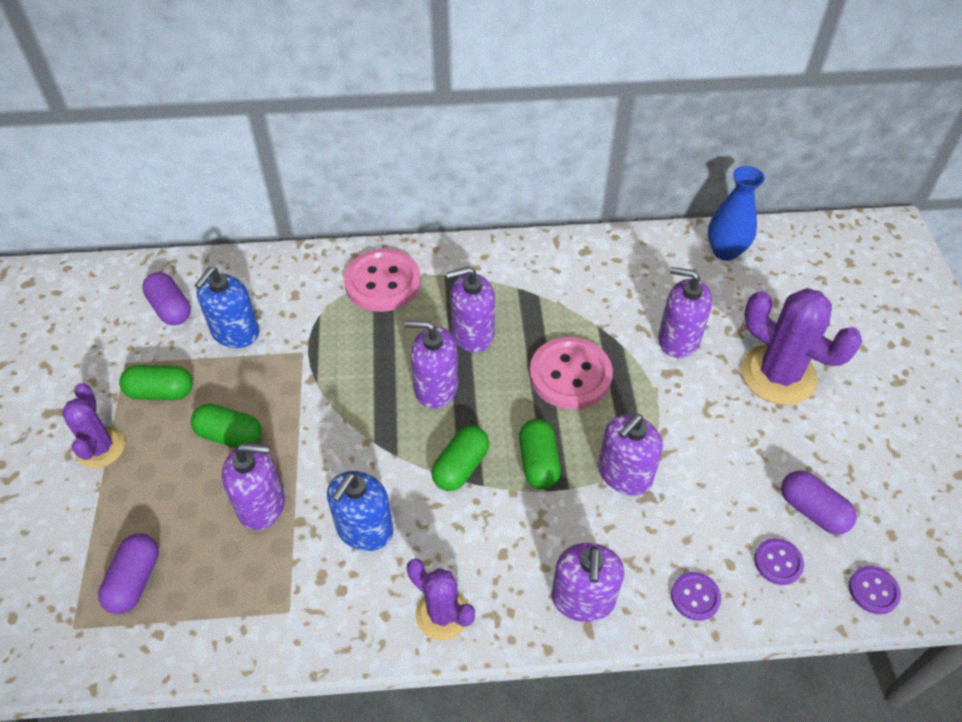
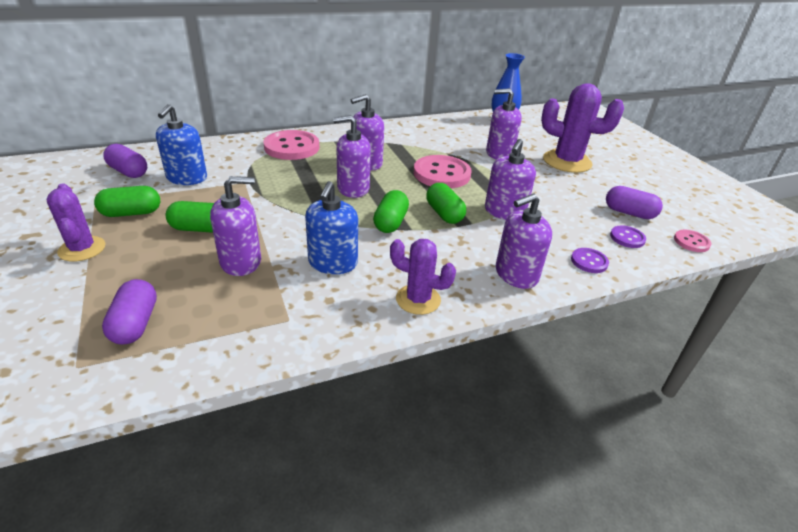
camera: 20 degrees left, 15 degrees down
(583, 599) = (516, 274): purple soap dispenser -> purple soap dispenser turned 75 degrees clockwise
(873, 591) = (691, 242): purple button -> pink button

